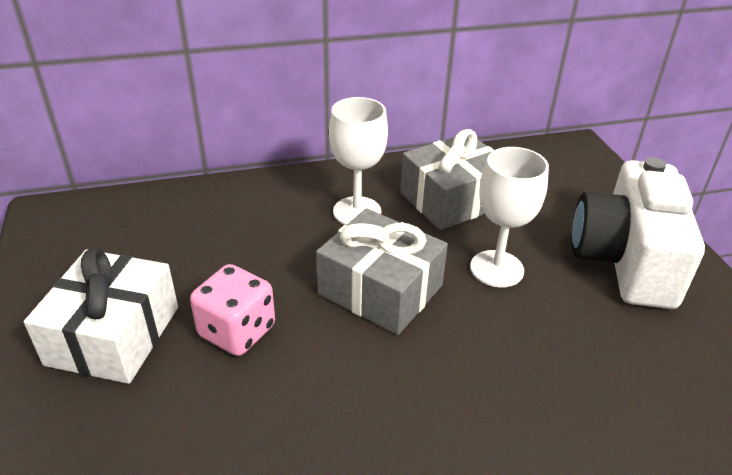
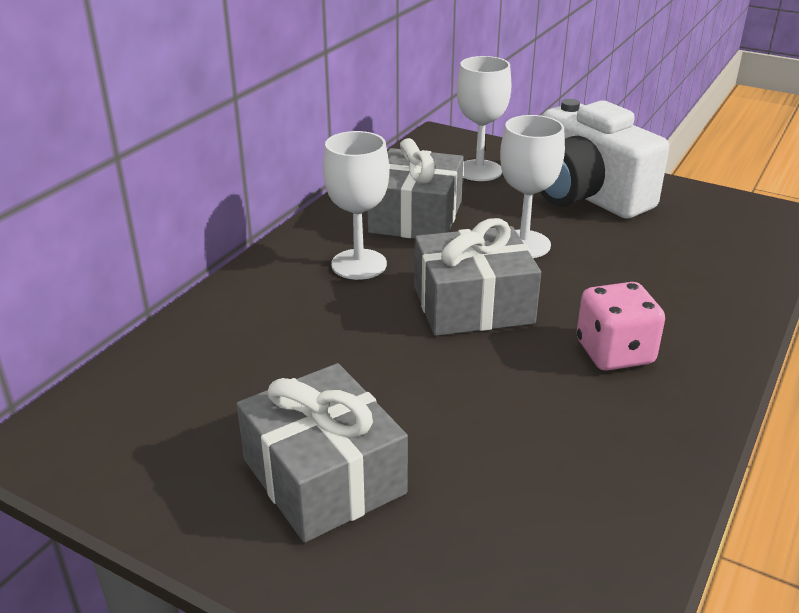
camera: 45 degrees left, 5 degrees down
(114, 335) = (324, 476): white gift -> grey gift
(237, 331) = (421, 400): pink dice -> pink dice (614, 353)
(563, 189) = (479, 170): none -> white goblet

